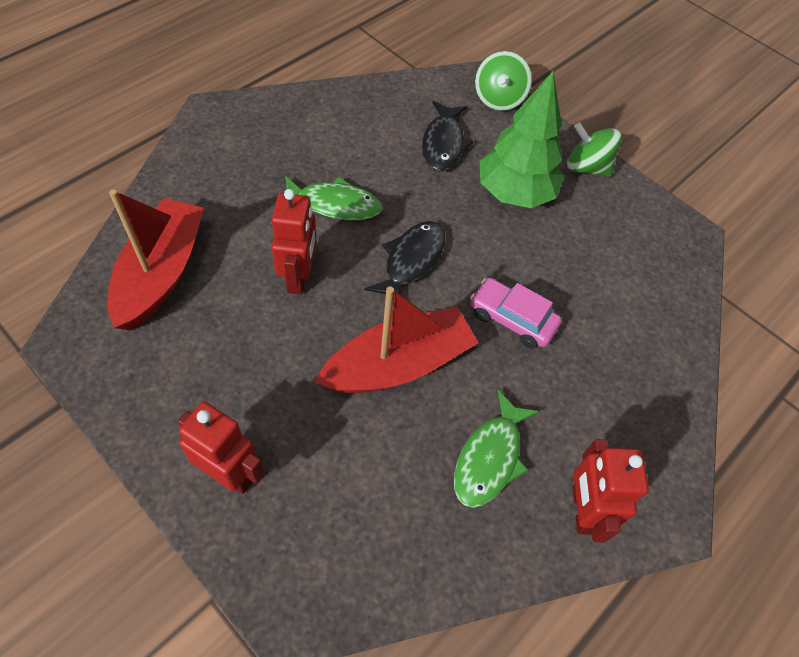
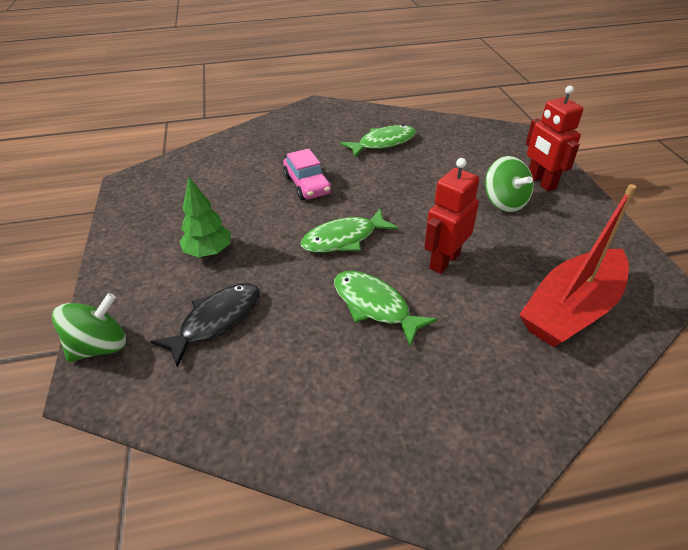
camera: 140 degrees left, 15 degrees down
(398, 365) = (404, 190): red boat -> none
(411, 261) = (343, 239): black fish -> green fish
(514, 193) = (209, 252): green tree -> green tree, size x0.61
(582, 510) = (355, 117): red robot -> none
(586, 167) = (125, 247): green spinning top -> green spinning top (504, 202)

